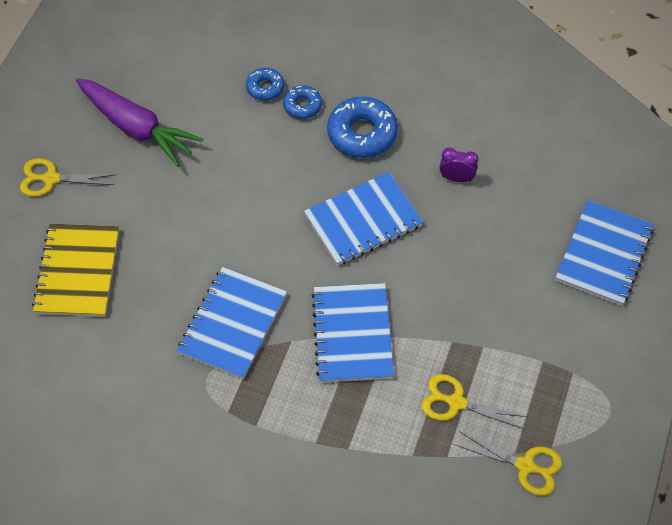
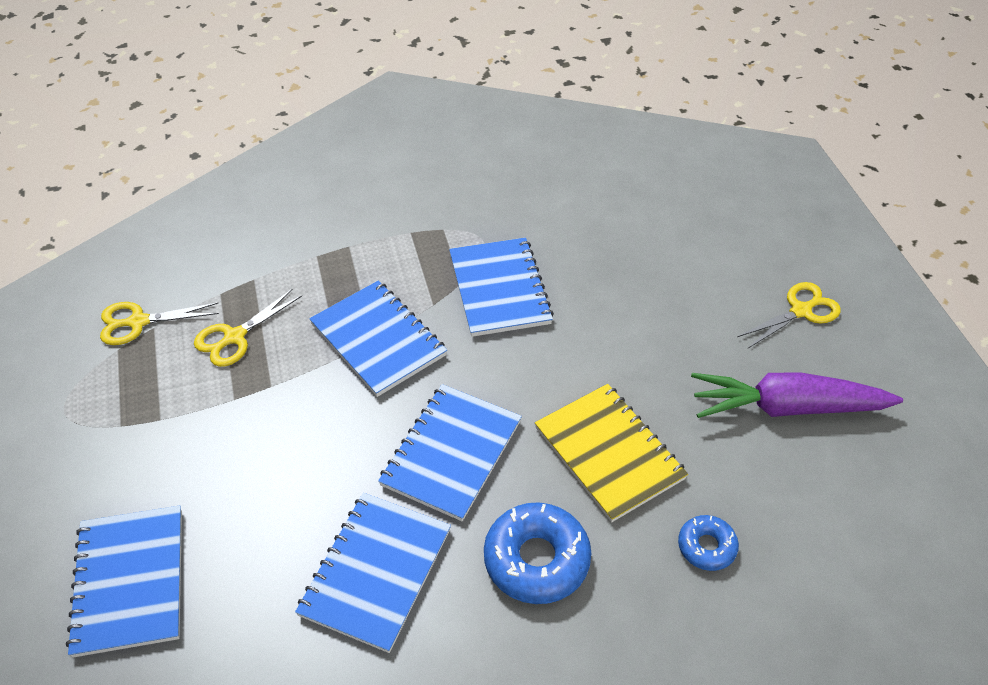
camera: 145 degrees right, 10 degrees down
(77, 271) = (679, 254): yellow notebook -> yellow notebook (609, 453)
(302, 106) = (640, 551): blue donut -> none
(456, 178) = (375, 572): purple clock -> blue notebook
(456, 402) = (235, 337): yellow scissors -> yellow scissors turned 150 degrees clockwise

